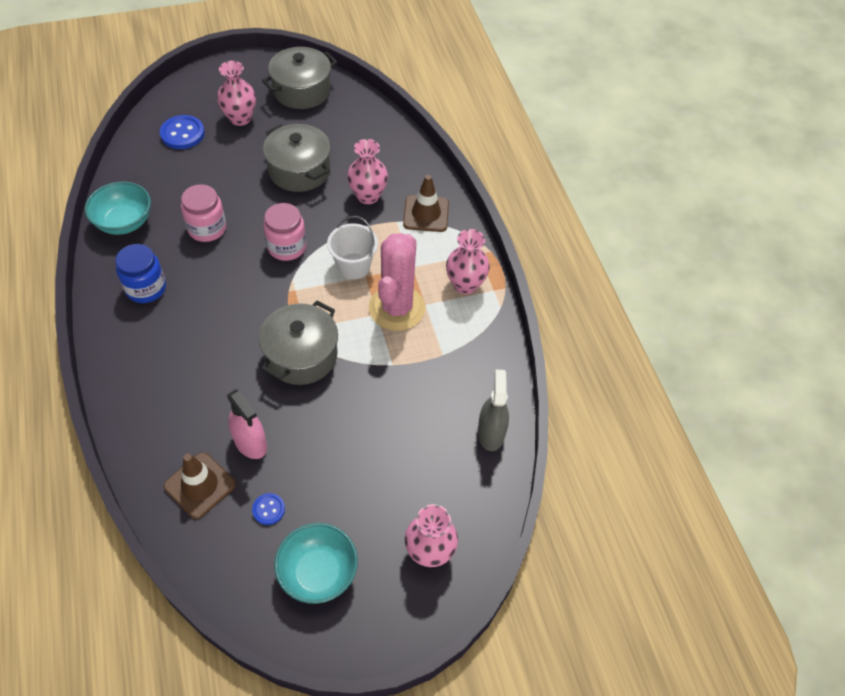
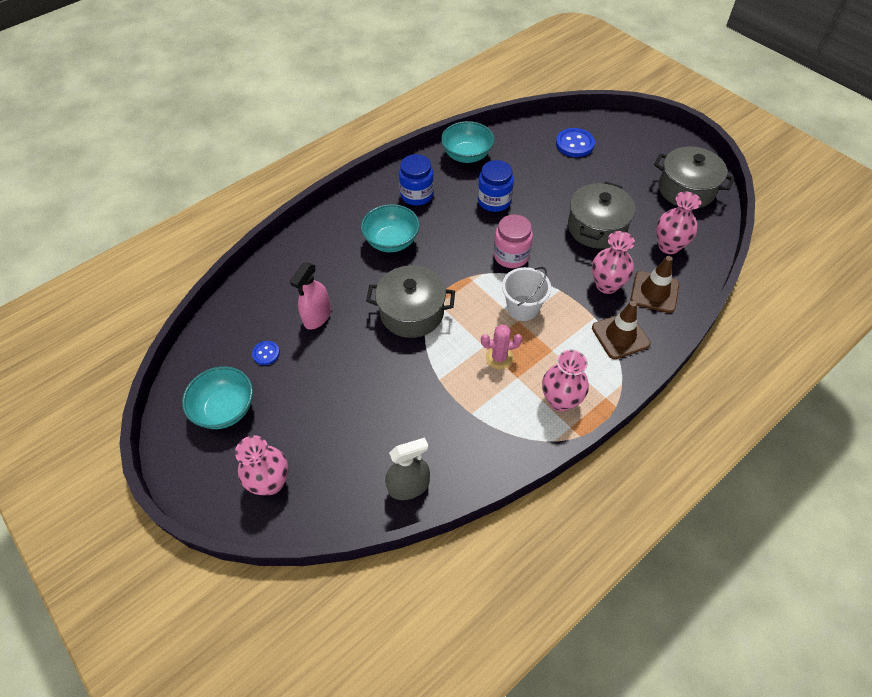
camera: 70 degrees right, 0 degrees up
(195, 336) = (391, 241): none -> turquoise bowl
(200, 485) = (269, 303): brown traffic cone -> brown traffic cone (654, 292)
(207, 228) = (494, 201): pink jar -> blue jar
(240, 118) = (620, 167): pink vase -> pink vase (669, 246)
(397, 308) = (499, 358): pink cactus -> pink cactus, size x0.50

